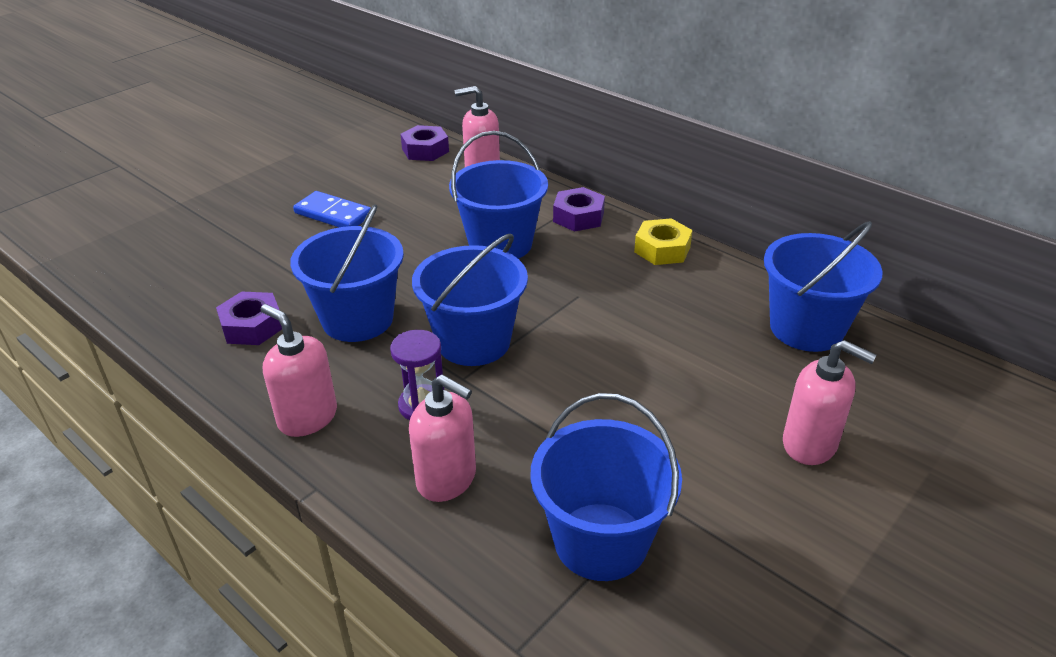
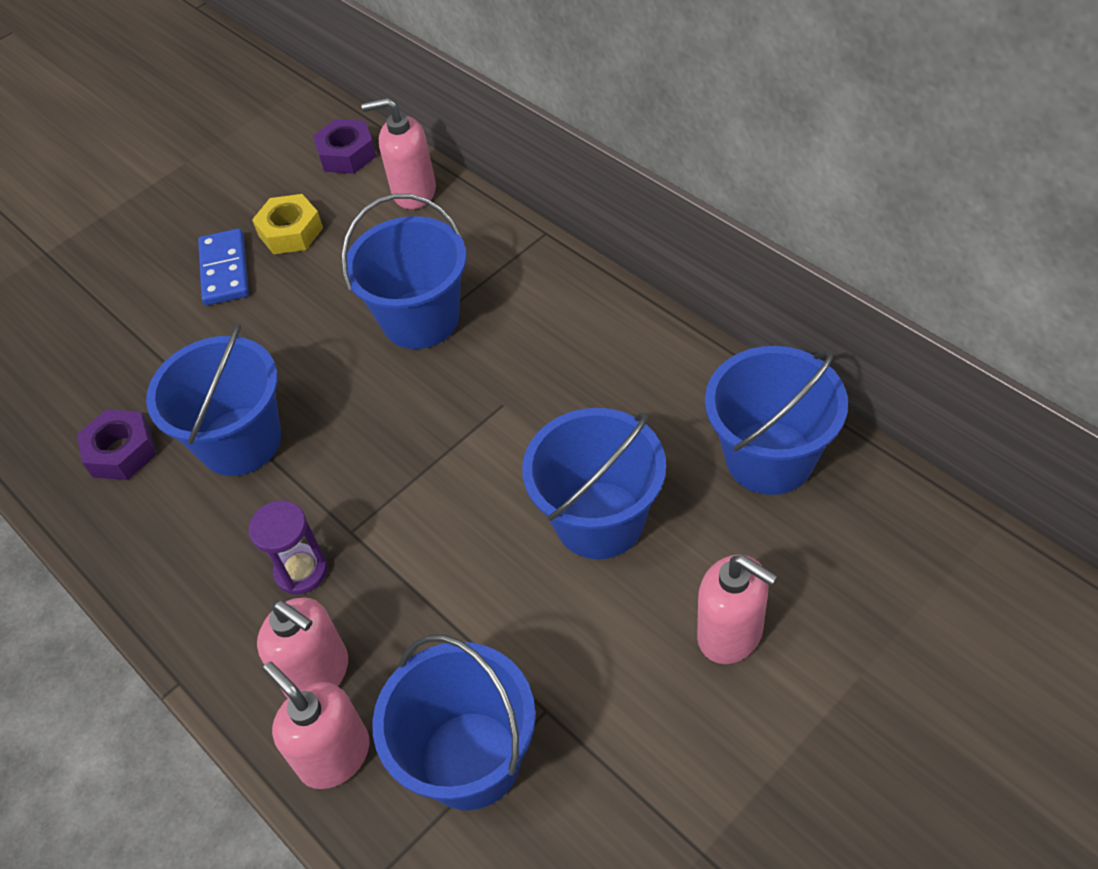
camera: 10 degrees right, 15 degrees up
(307, 417) = (175, 586): pink soap dispenser -> pink soap dispenser (334, 755)
(333, 214) = (225, 270): blue domino -> blue domino turned 45 degrees clockwise
(473, 342) = (369, 477): blue bucket -> blue bucket (599, 520)
(578, 217) = (523, 271): purple nut -> none
(662, 249) = (618, 327): yellow nut -> yellow nut (290, 232)

